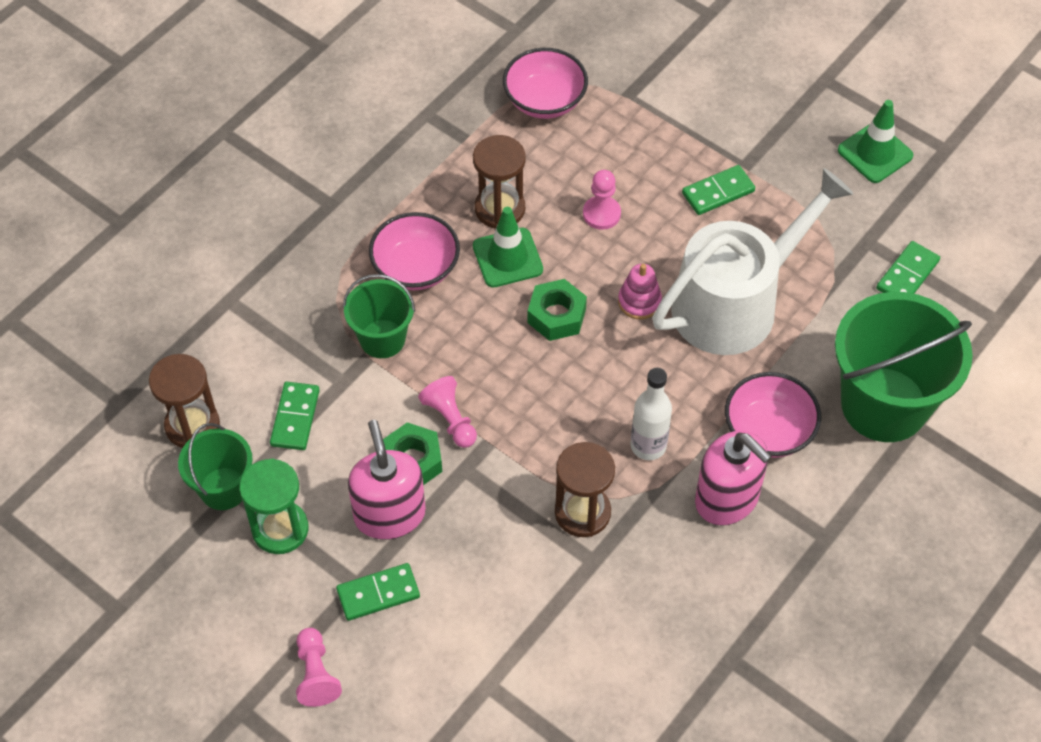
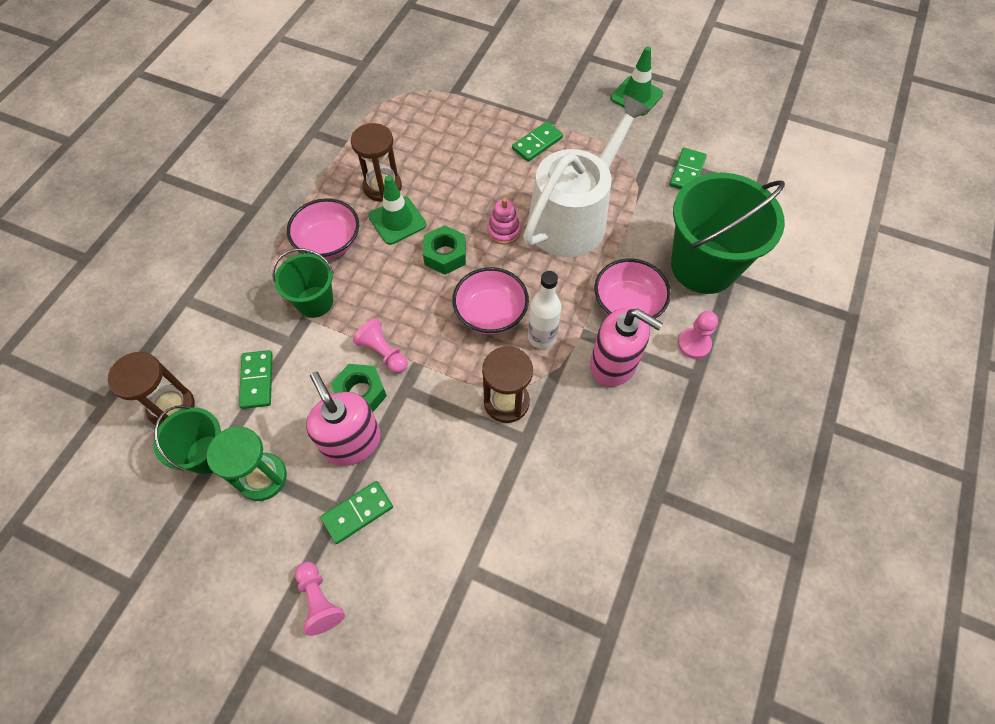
camera: 15 degrees left, 5 degrees up
(545, 101) = (396, 106): pink bowl -> pink bowl (490, 313)
(601, 214) = (458, 175): pink pawn -> pink pawn (694, 344)

